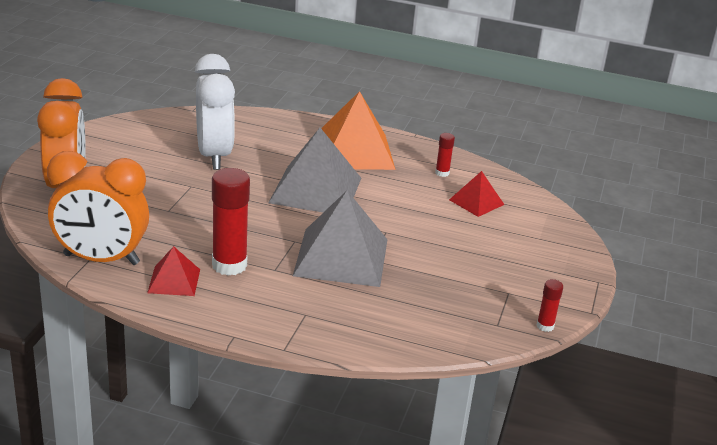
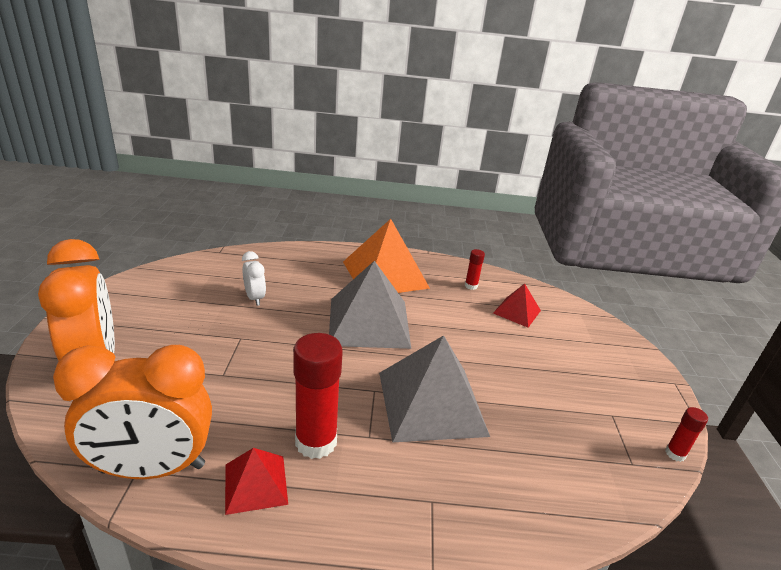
camera: 15 degrees left, 0 degrees up
(214, 156) = (255, 298): white clock -> white clock, size x0.47

